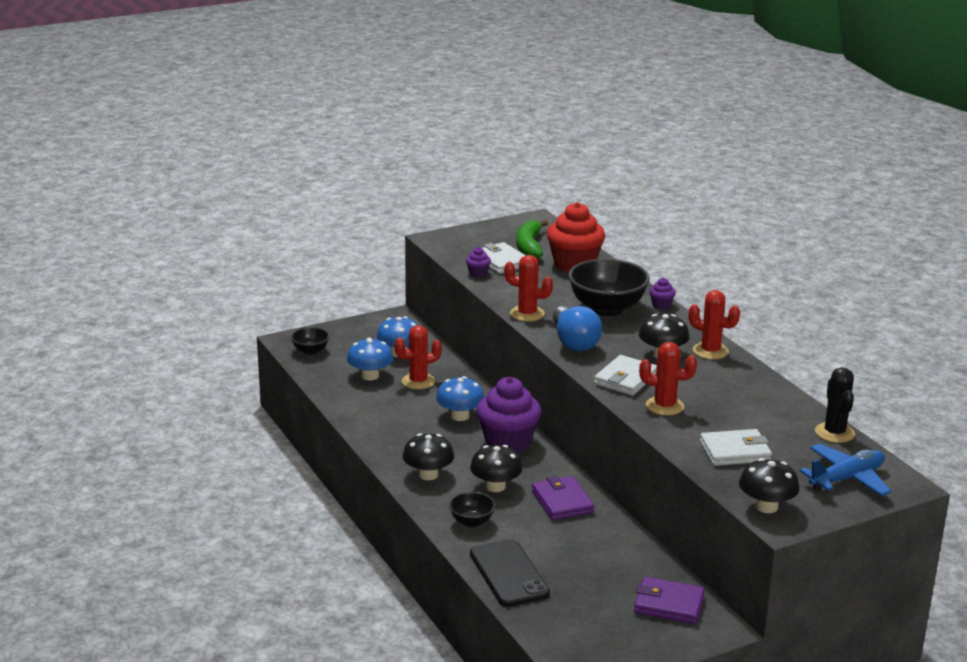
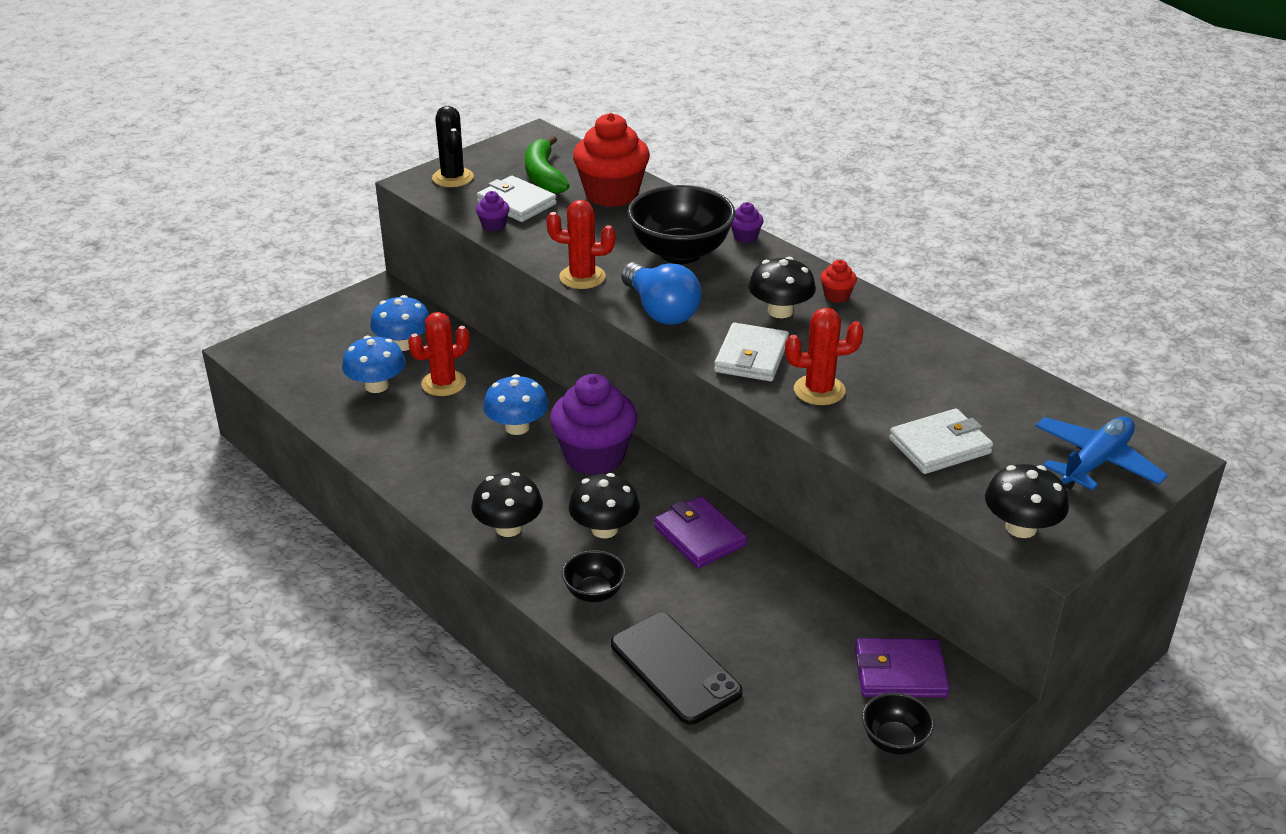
camera: 15 degrees left, 10 degrees up
(310, 351) = (283, 361): black bowl -> black bowl (894, 741)
(710, 351) = (836, 296): red cactus -> red cupcake
(834, 433) = (1045, 393): black cactus -> black cactus (453, 178)

